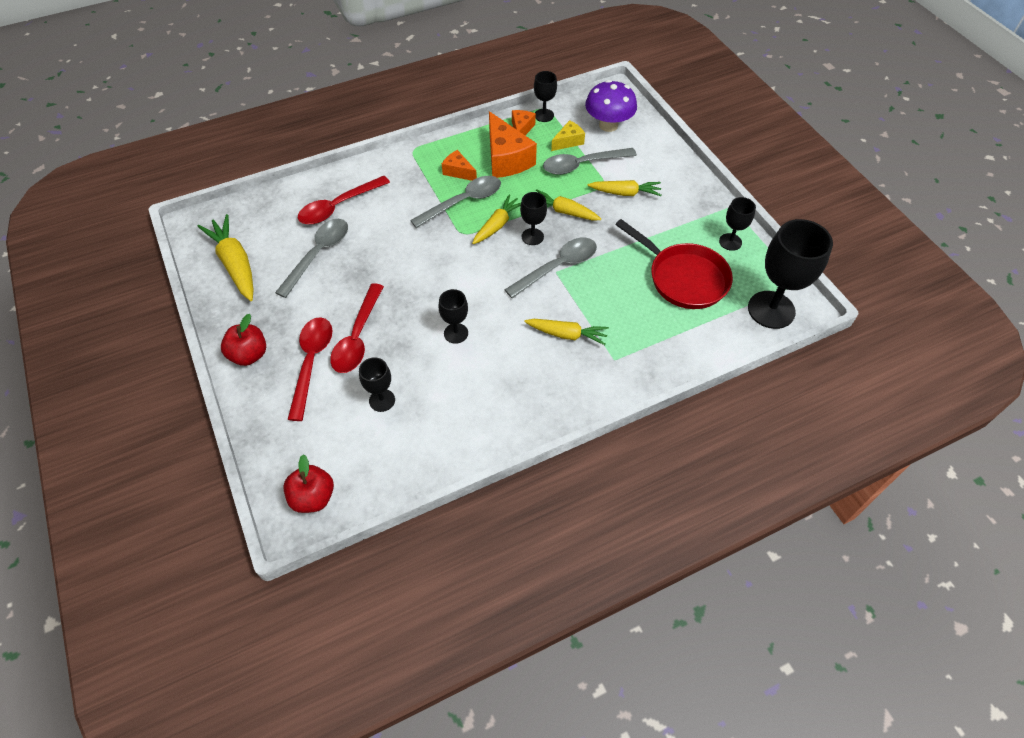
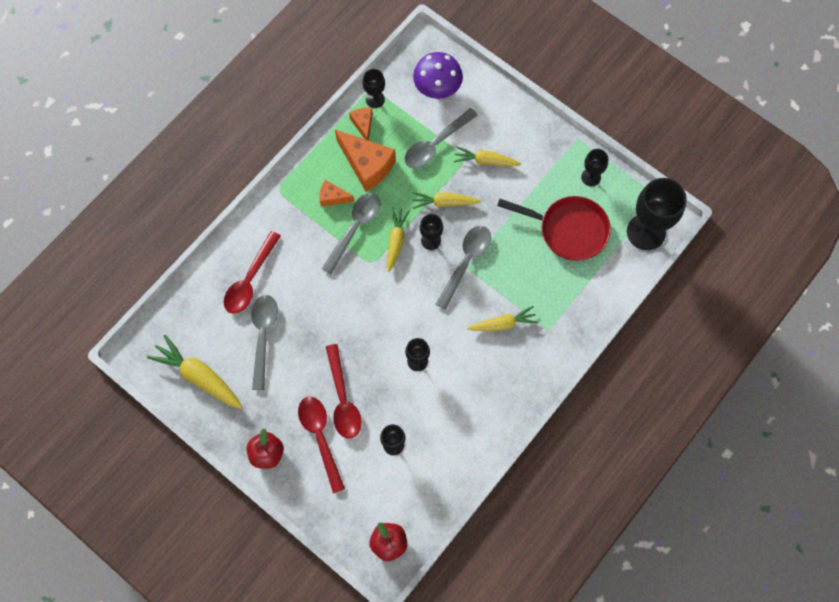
camera: 25 degrees left, 15 degrees up
(568, 141) = (411, 122): yellow cheese -> none
(625, 193) = (485, 161): yellow carrot -> yellow carrot turned 150 degrees counterclockwise

